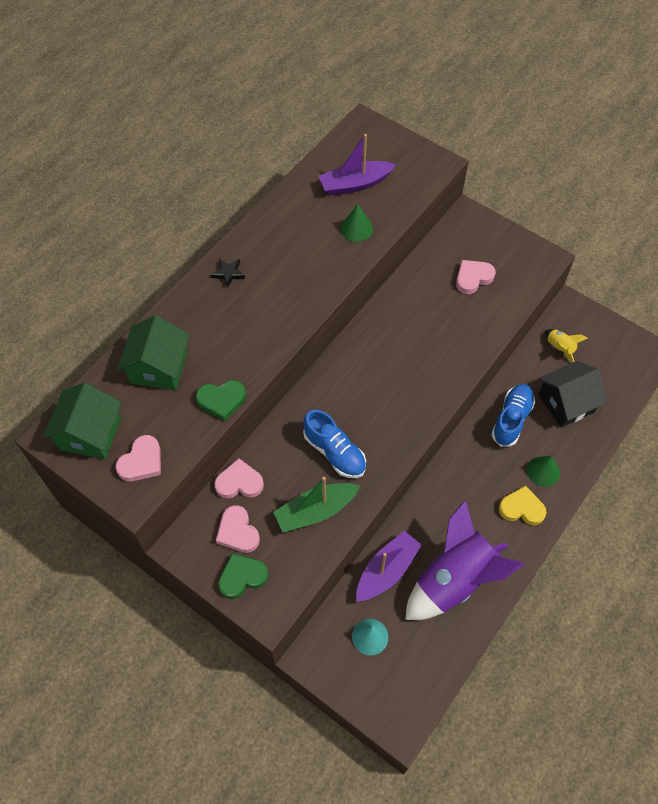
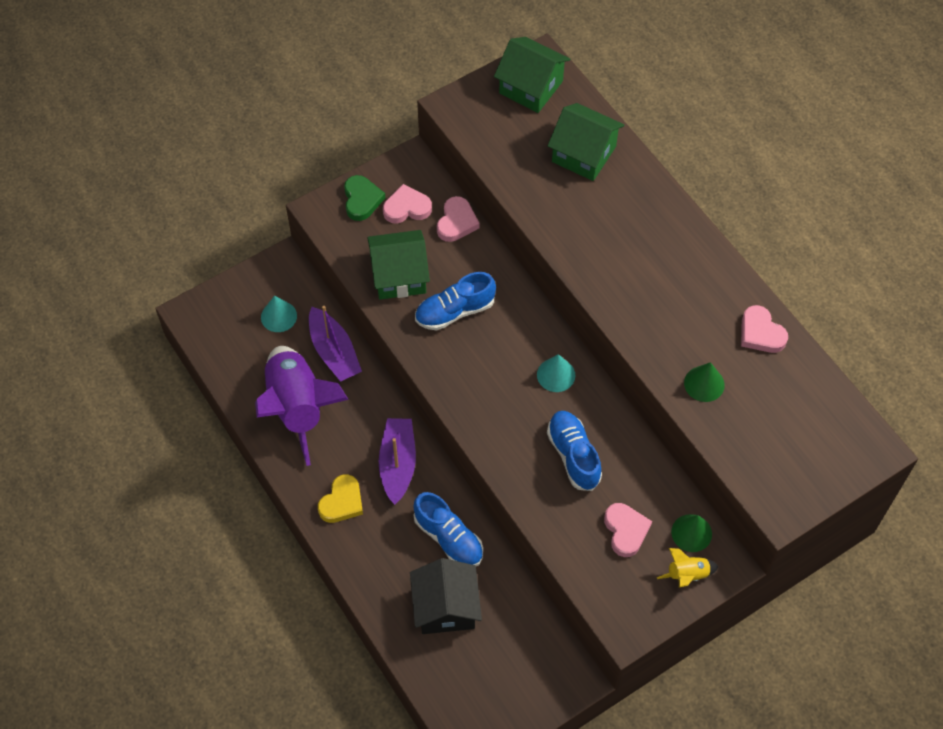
camera: 110 degrees right, 0 degrees up
(141, 462) = (485, 119): pink heart -> pink heart (760, 333)
(221, 400) = (524, 196): green heart -> none
(228, 273) = (681, 241): black star -> none
(315, 511) = (399, 275): green boat -> green house
(355, 184) = (774, 405): purple boat -> purple boat (398, 464)
(364, 358) = (556, 375): none -> turquoise cone
(429, 327) = (573, 455): none -> blue shoe
(543, 471) = (374, 543): green cone -> green cone (691, 533)
(560, 348) = (521, 636): yellow rocket -> yellow rocket (687, 575)

